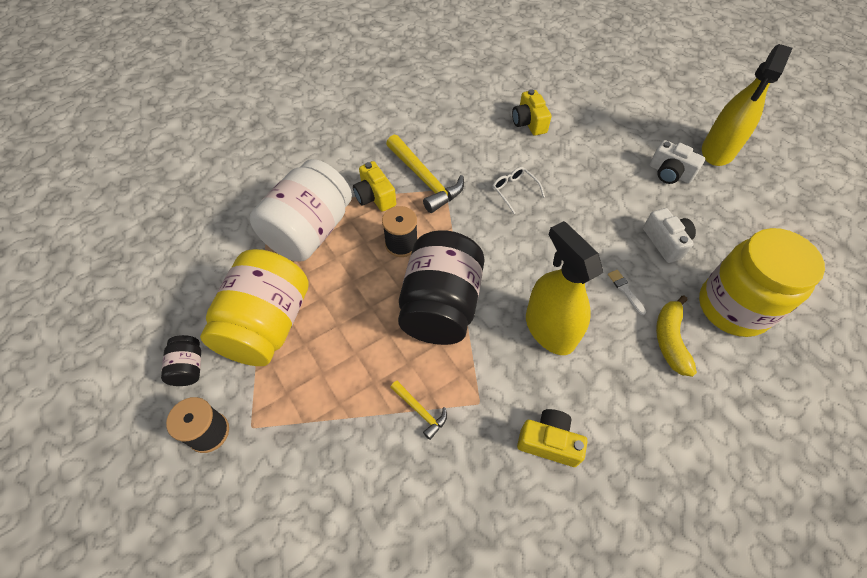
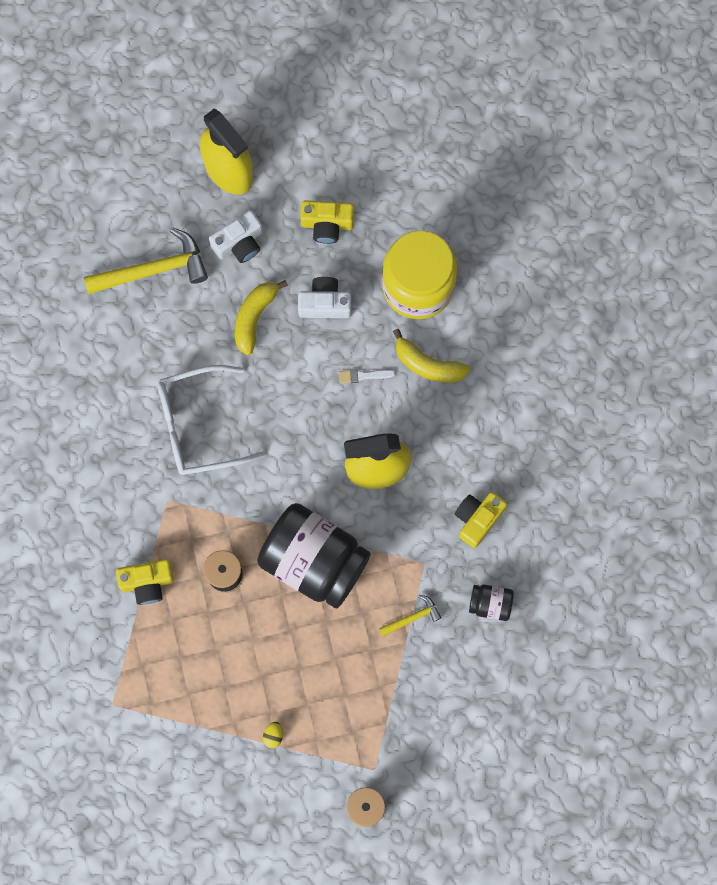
camera: 70 degrees left, 20 degrees up
(189, 367) = (293, 818): black jar -> black jar (490, 604)
(267, 325) = (273, 735): yellow jar -> yellow egg
(309, 231) = (170, 667): white jar -> none
(425, 179) = (143, 518): yellow hammer -> yellow hammer (153, 269)
(514, 191) = (198, 425): white glasses -> white glasses, size x2.02
(529, 122) = (99, 359): yellow camera -> yellow camera (327, 224)
(621, 199) = (254, 317): none -> yellow banana

